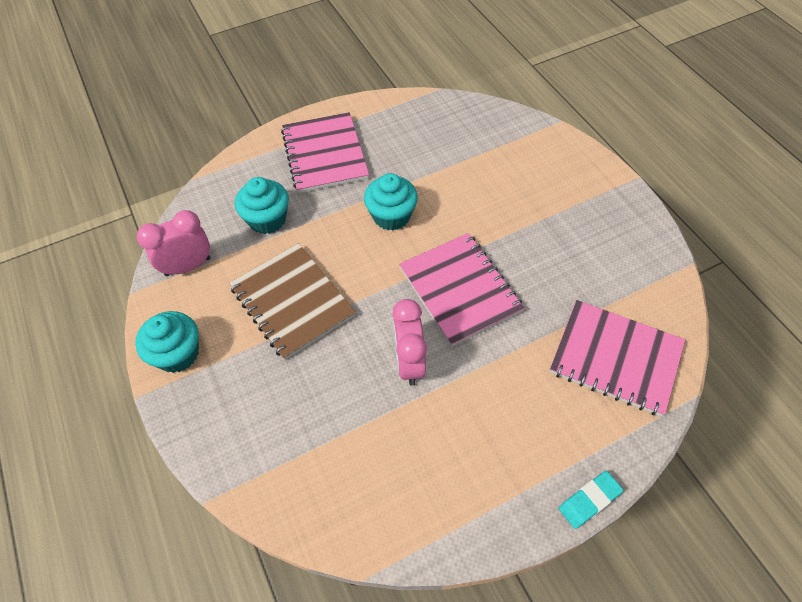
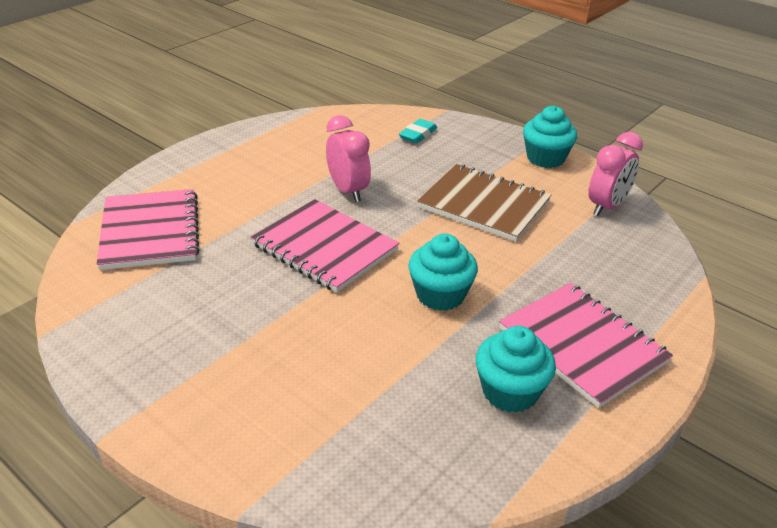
camera: 155 degrees right, 20 degrees down
(267, 219) = (575, 259): turquoise cupcake -> turquoise cupcake (510, 392)
(589, 500) = (174, 155): turquoise eraser -> turquoise eraser (418, 134)
(615, 358) = (150, 231): pink notebook -> pink notebook turned 75 degrees clockwise

